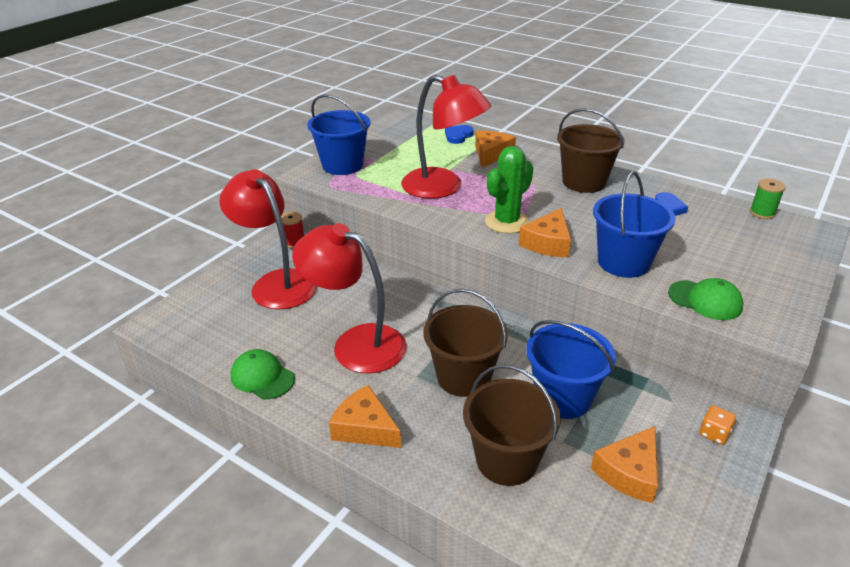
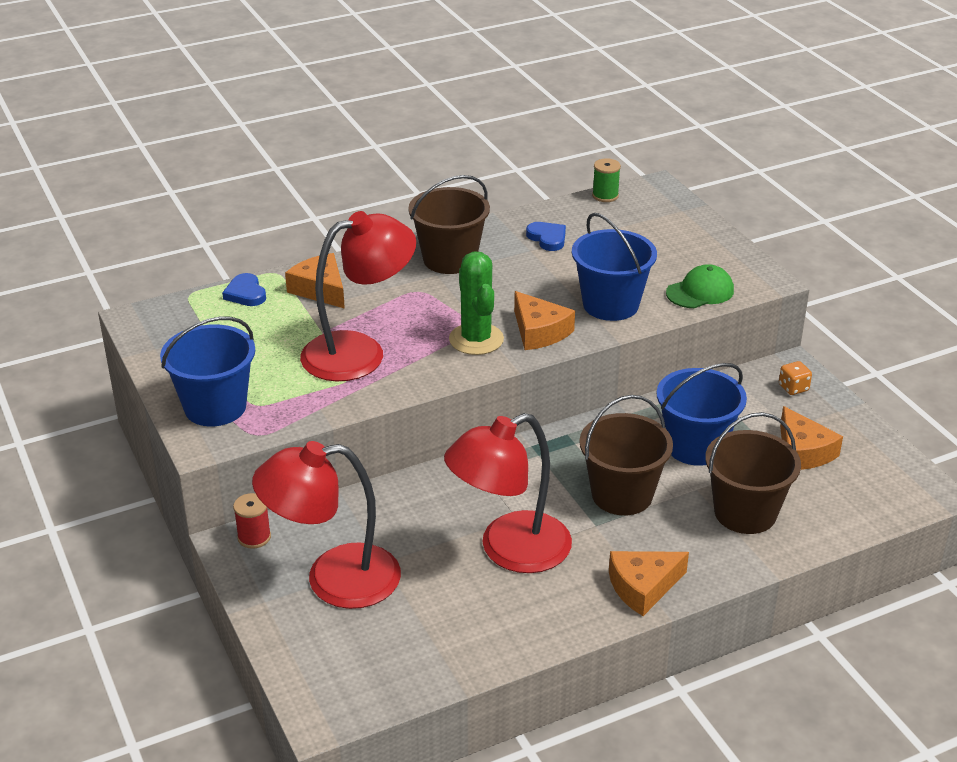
camera: 60 degrees left, 0 degrees up
(262, 377) = (508, 640): green cap -> none

